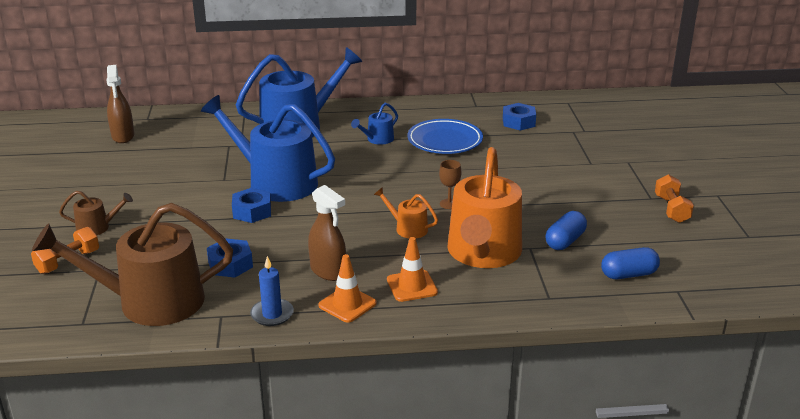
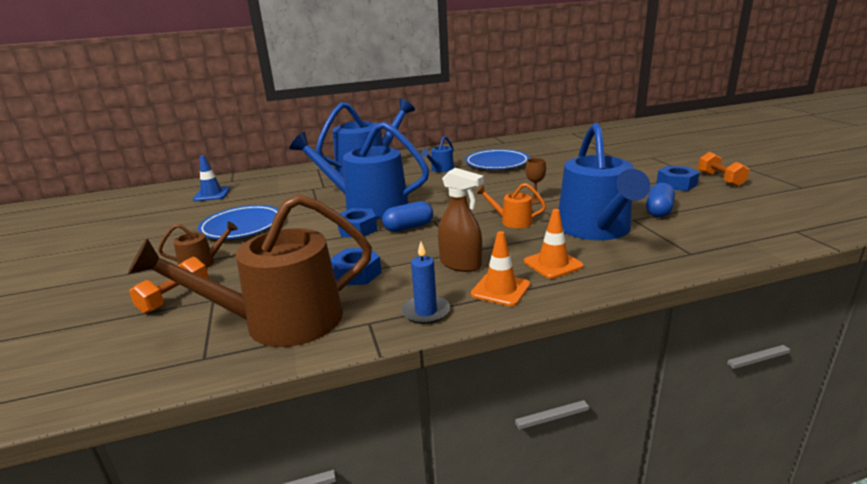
camera: 10 degrees left, 5 degrees down
(123, 136) = (212, 194): brown spray bottle -> blue traffic cone
(143, 188) = (242, 227): none -> blue plate
(483, 253) = (596, 229): orange watering can -> blue watering can
(518, 122) = (545, 147): blue nut -> blue nut (676, 184)
(628, 274) = (740, 225): blue capsule -> blue capsule (408, 227)

